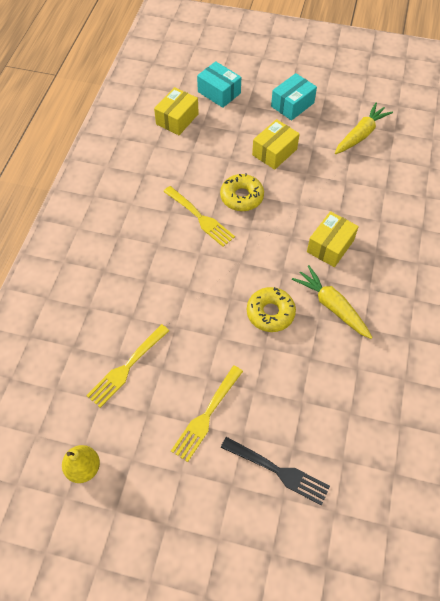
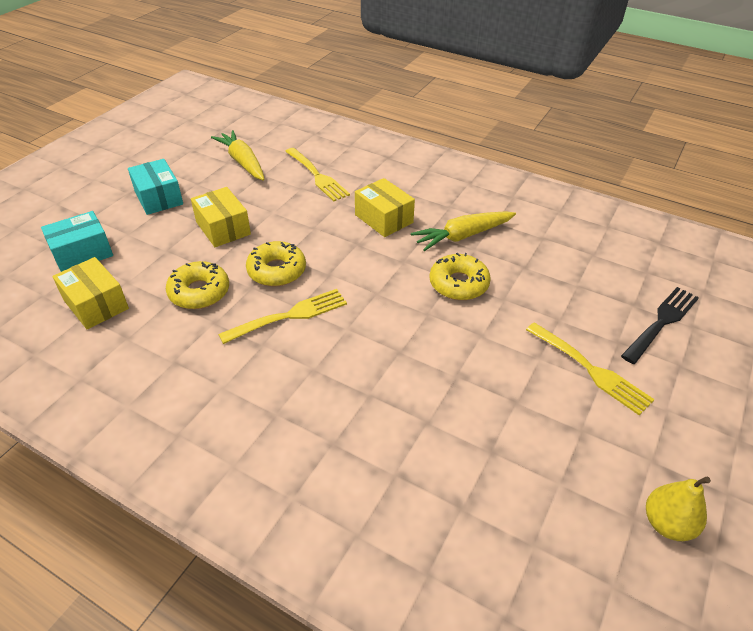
camera: 75 degrees left, 15 degrees down
(126, 367) = (510, 442): yellow fork -> yellow fork (317, 176)
(205, 163) = (199, 292): none -> yellow donut

